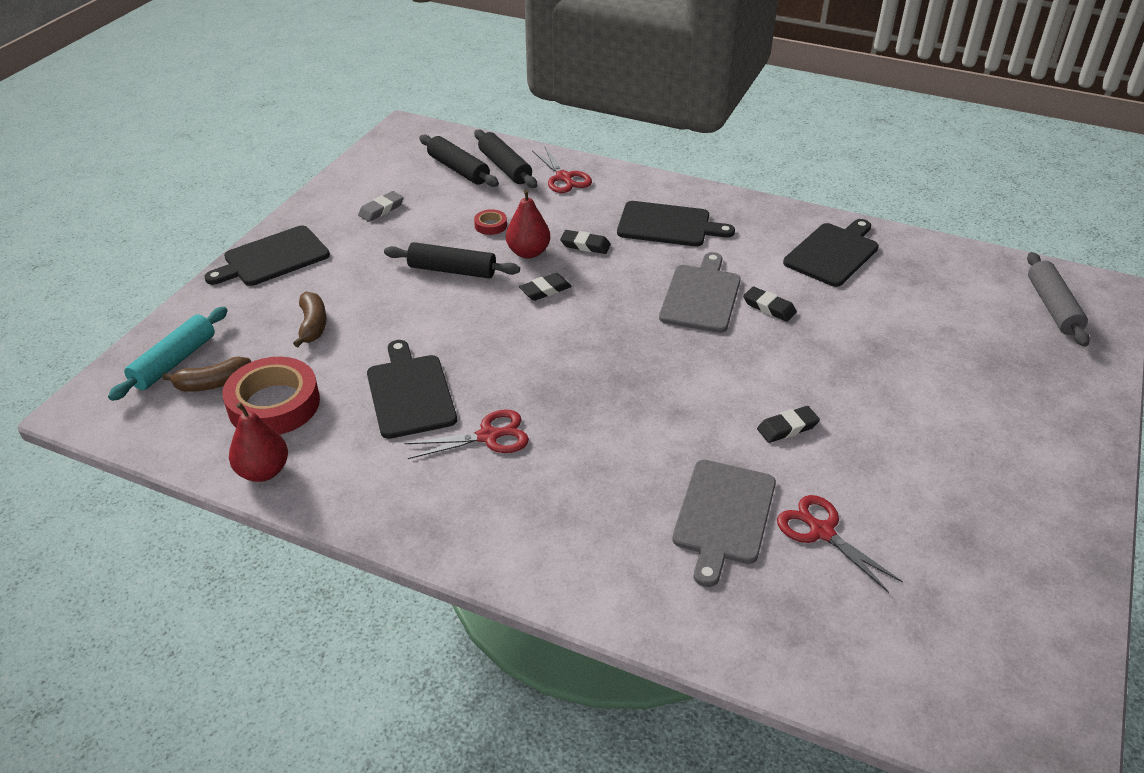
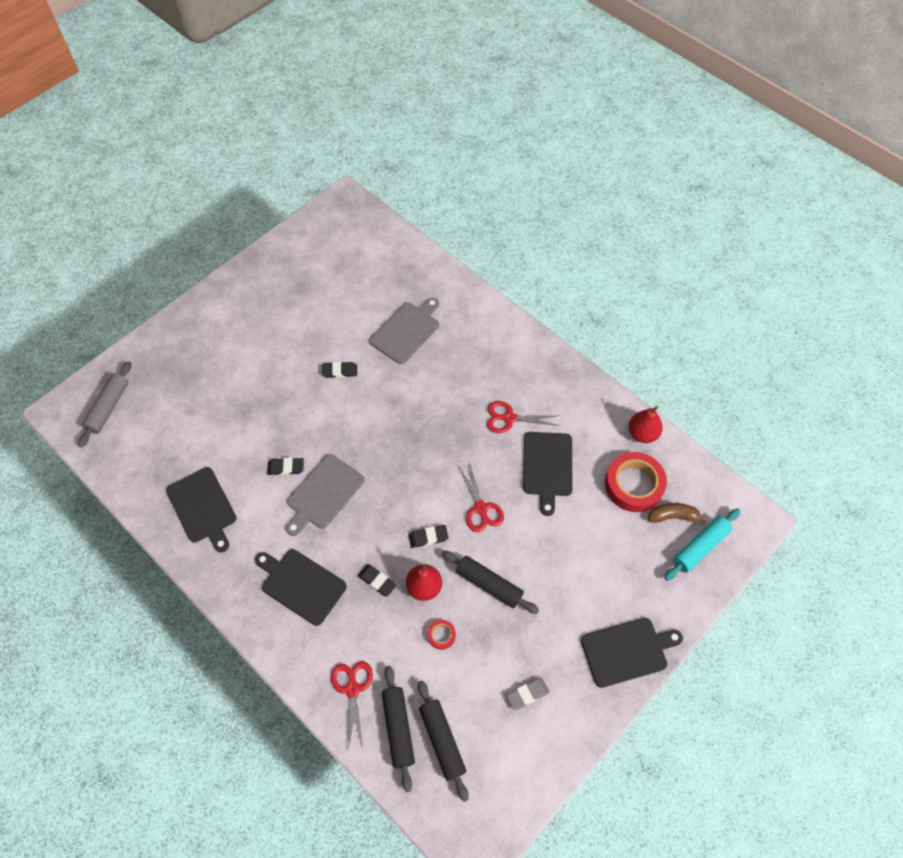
camera: 160 degrees left, 20 degrees up
(313, 325) = (602, 554): brown banana -> none
(769, 307) = (286, 467): black eraser -> black eraser turned 60 degrees counterclockwise
(821, 531) = (364, 309): red scissors -> red scissors (481, 508)
(833, 253) = (202, 507): black cutting board -> black cutting board turned 90 degrees counterclockwise

